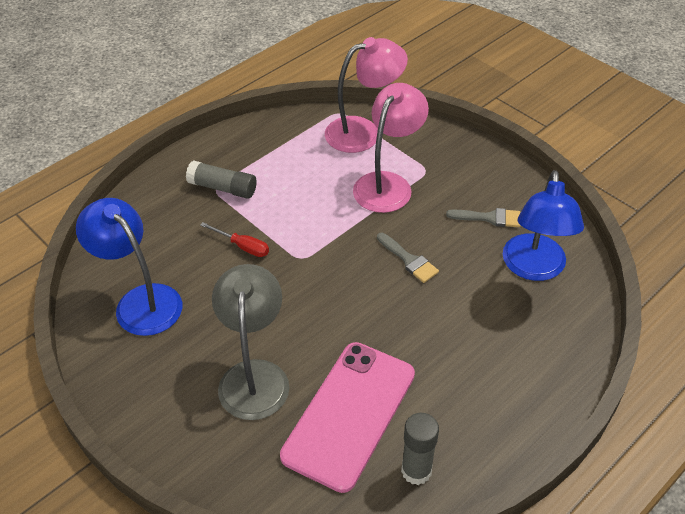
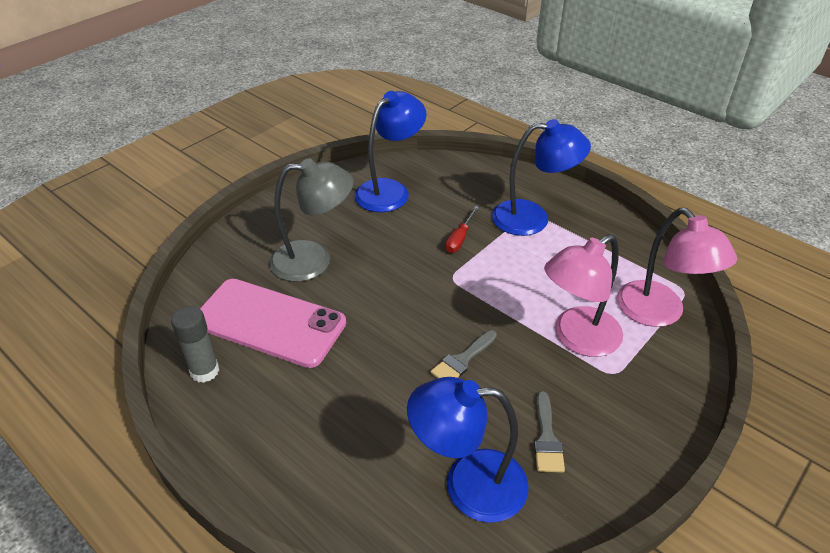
camera: 85 degrees right, 5 degrees down
(223, 188) = (532, 218): grey glue stick -> blue lamp
(388, 184) = (577, 338): pink lamp -> pink lamp turned 120 degrees clockwise

